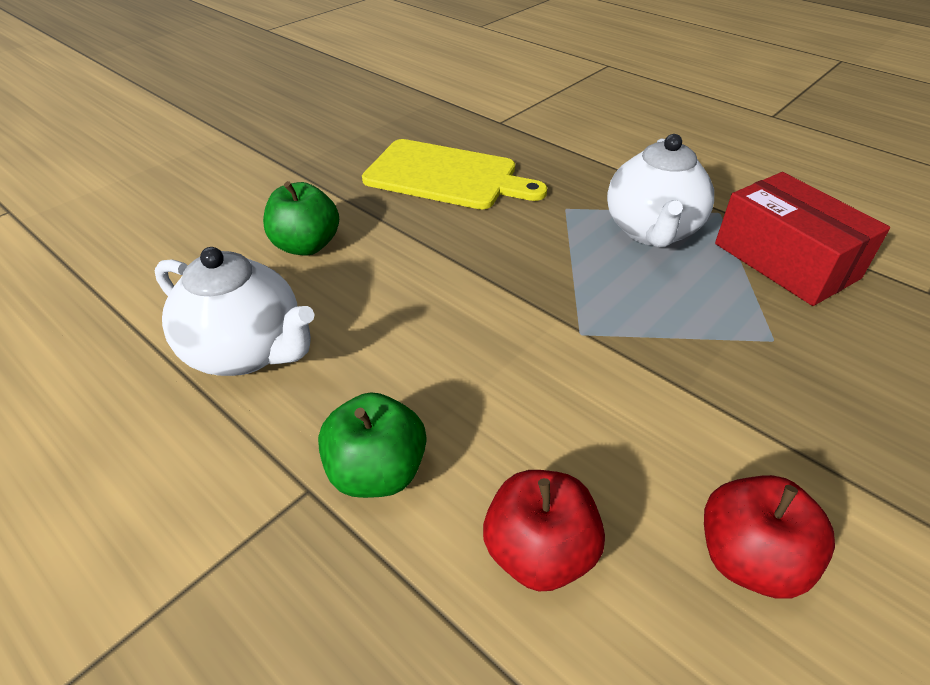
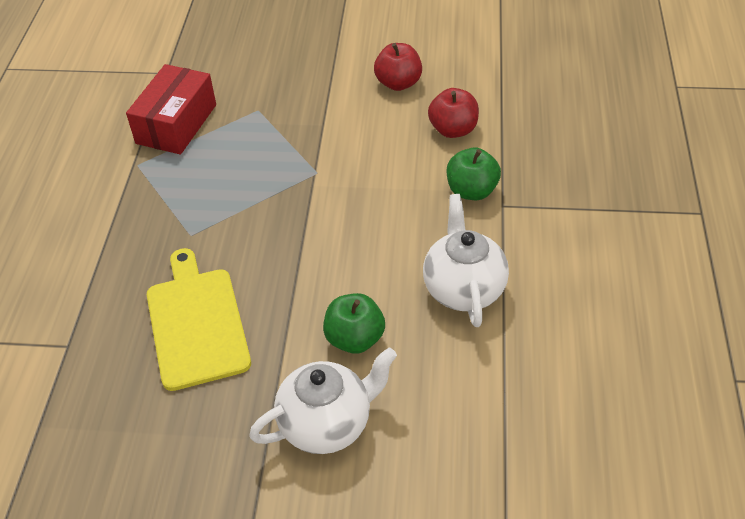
camera: 125 degrees left, 5 degrees up
(651, 231) = (188, 184): white teapot -> white teapot (327, 424)

